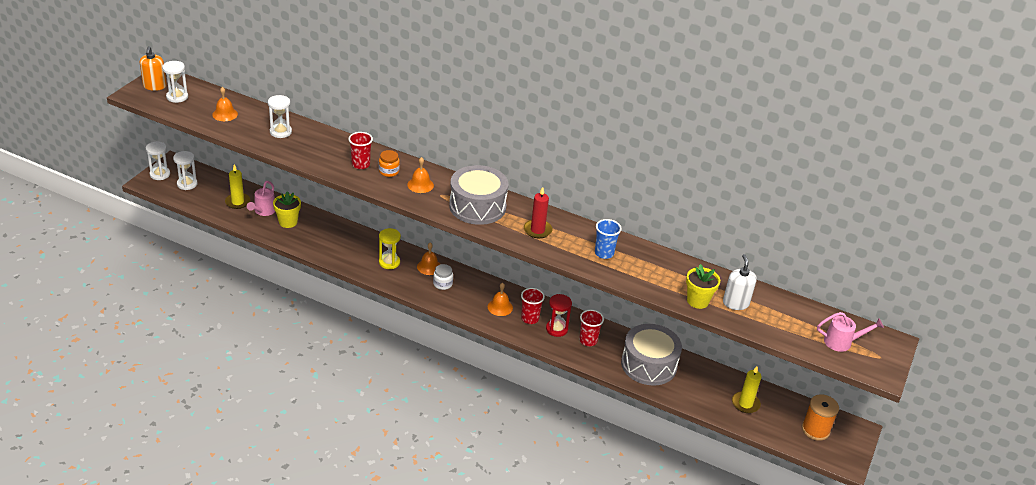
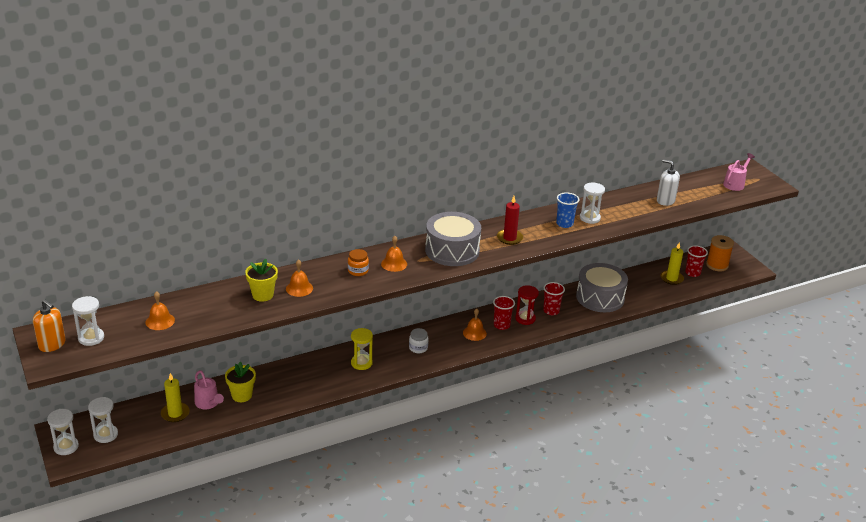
camera: 50 degrees left, 5 degrees down
(280, 132) = (230, 301): white hourglass -> white hourglass (590, 218)
(360, 164) = (331, 280): red cup -> red cup (692, 273)
(429, 267) = (390, 345): orange bell -> orange bell (299, 288)
(698, 301) = (650, 213): yellow flower pot -> yellow flower pot (263, 295)

